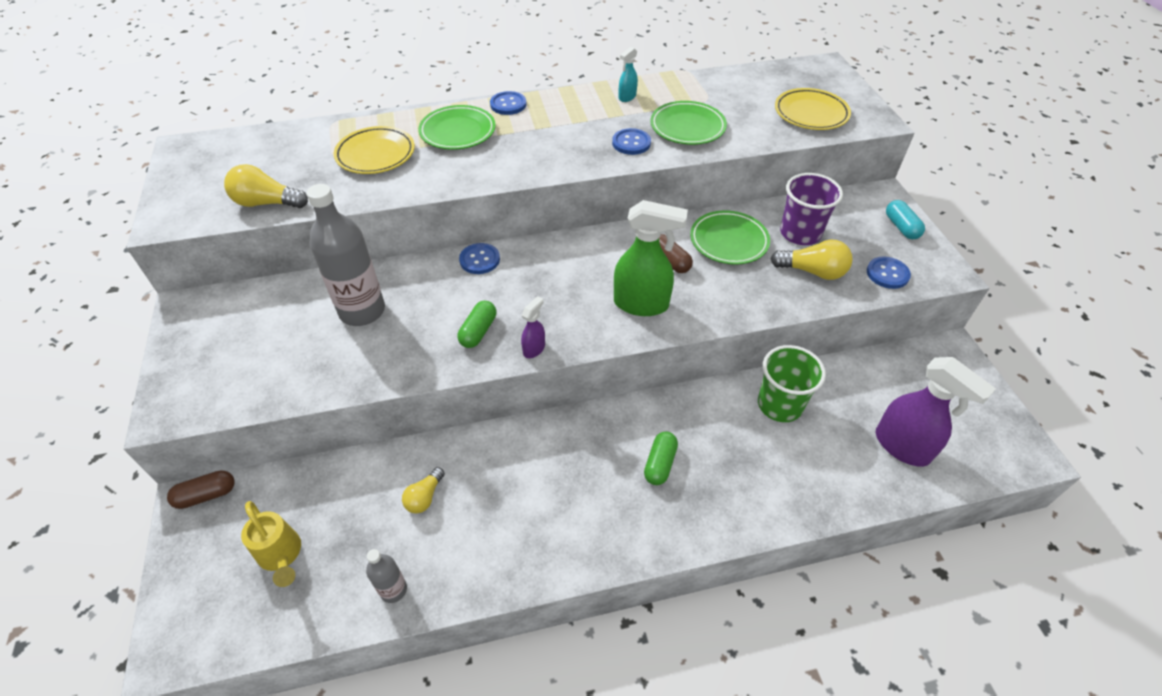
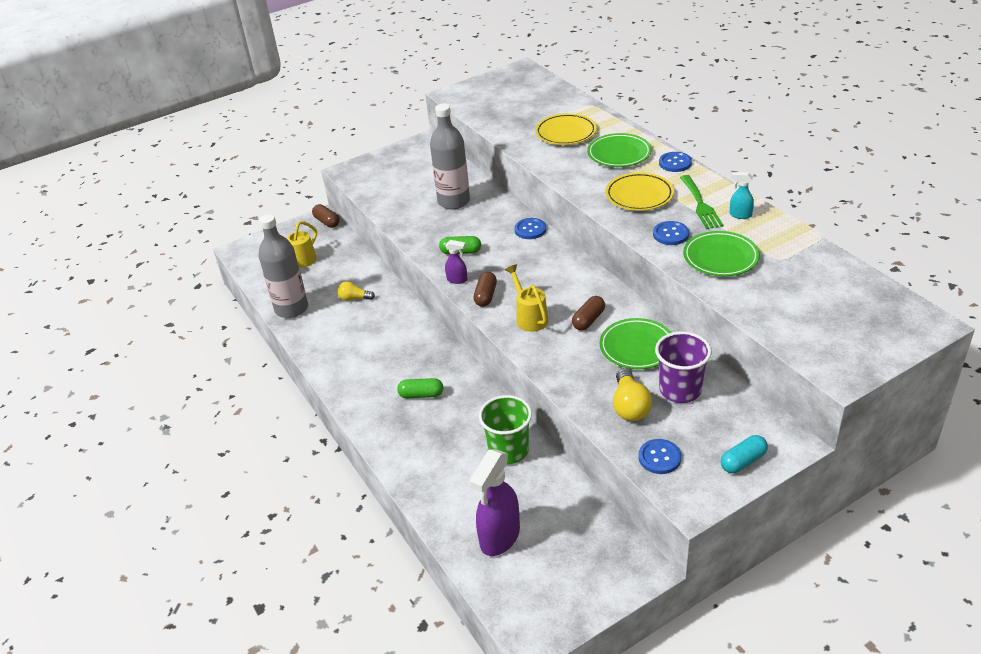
camera: 75 degrees right, 10 degrees down
(267, 203) = (489, 116): yellow light bulb -> none
(393, 590) = (291, 309): grey bottle -> grey bottle, size x2.04
(582, 331) = (485, 296): none -> brown capsule
(593, 112) = (700, 204): none -> green fork
(641, 304) = (529, 317): green spray bottle -> yellow watering can
(811, 113) = (813, 327): yellow plate -> yellow plate (639, 195)

